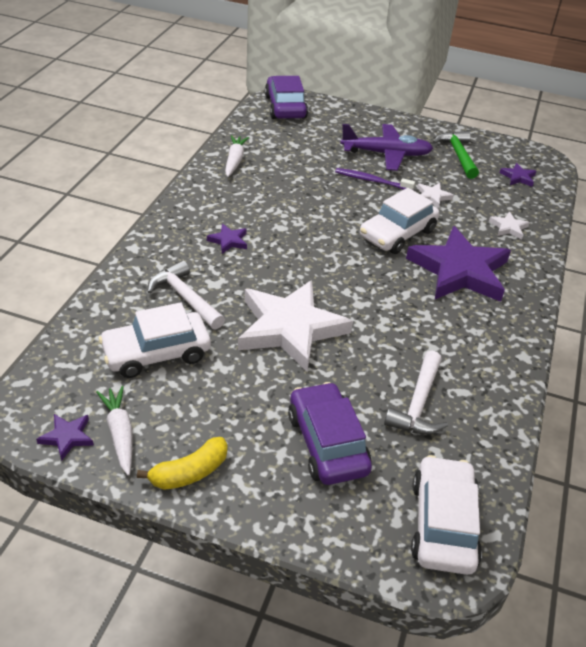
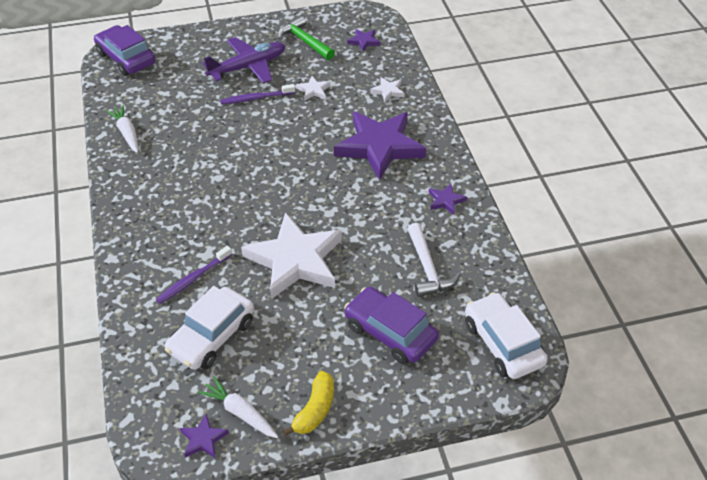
camera: 30 degrees left, 5 degrees up
(185, 297) = (193, 279): white hammer -> purple toothbrush
(228, 241) = (186, 211): purple star -> purple star (445, 200)
(397, 233) = (312, 137): white car -> none

